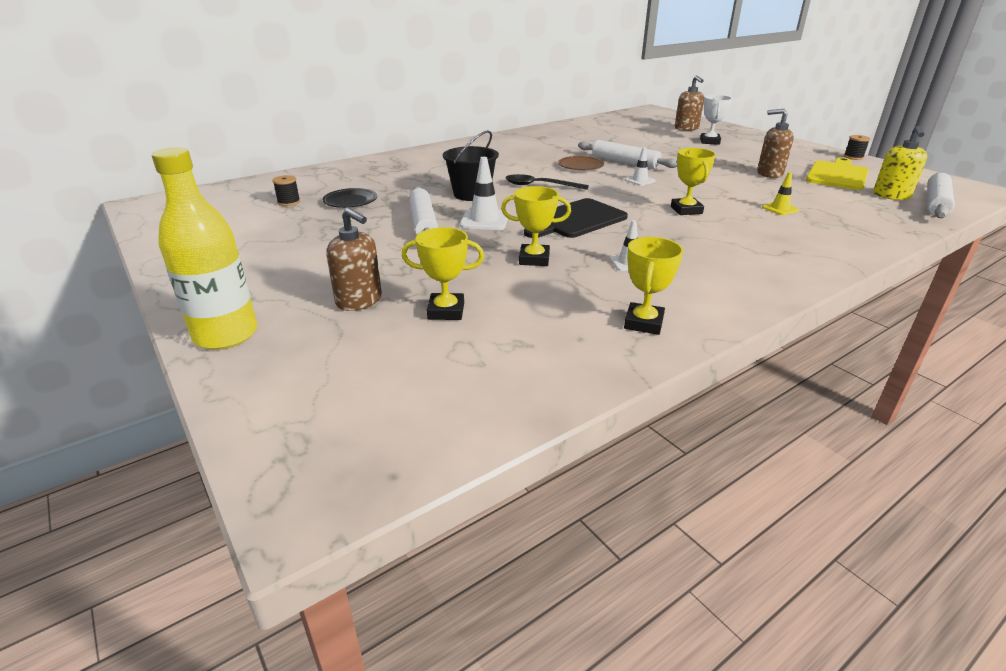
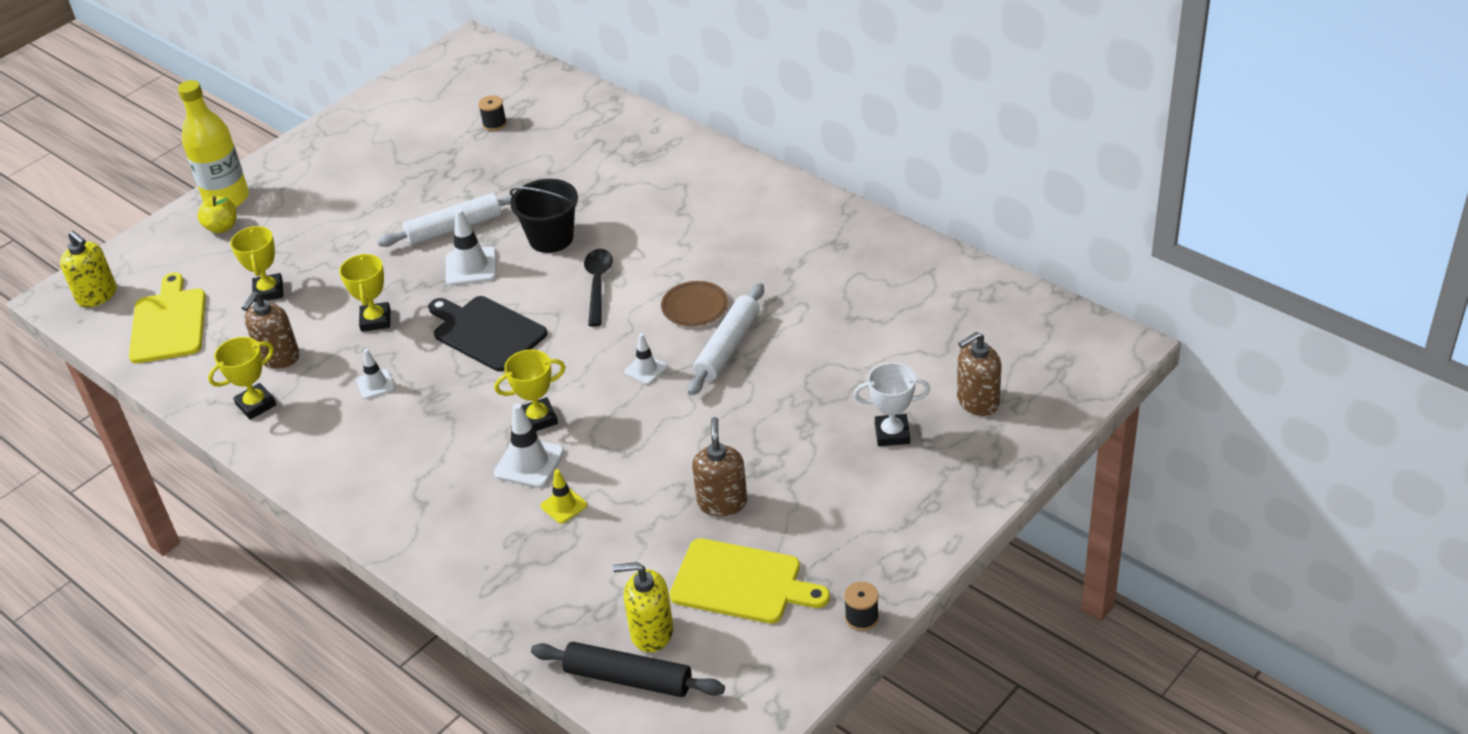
camera: 80 degrees right, 10 degrees up
(285, 339) = (222, 227): none -> yellow apple
(340, 455) = (97, 296): none -> yellow soap dispenser
(350, 201) = (507, 161): black plate -> none
(359, 301) = (282, 242): brown soap dispenser -> brown soap dispenser (279, 357)
(458, 383) = (169, 323): none -> yellow cutting board
(643, 323) = (256, 405): yellow trophy -> yellow trophy turned 45 degrees counterclockwise
(735, 215) = (529, 463): none -> white traffic cone
(935, 203) = (628, 678): white rolling pin -> black rolling pin

